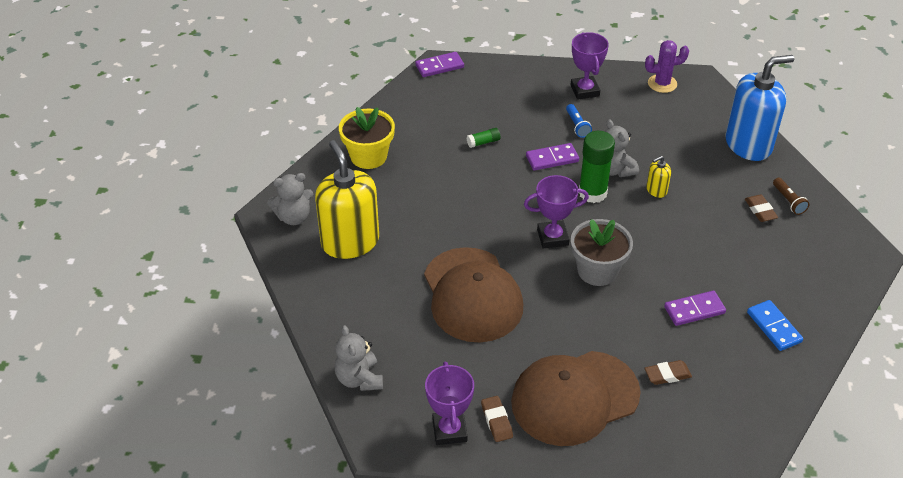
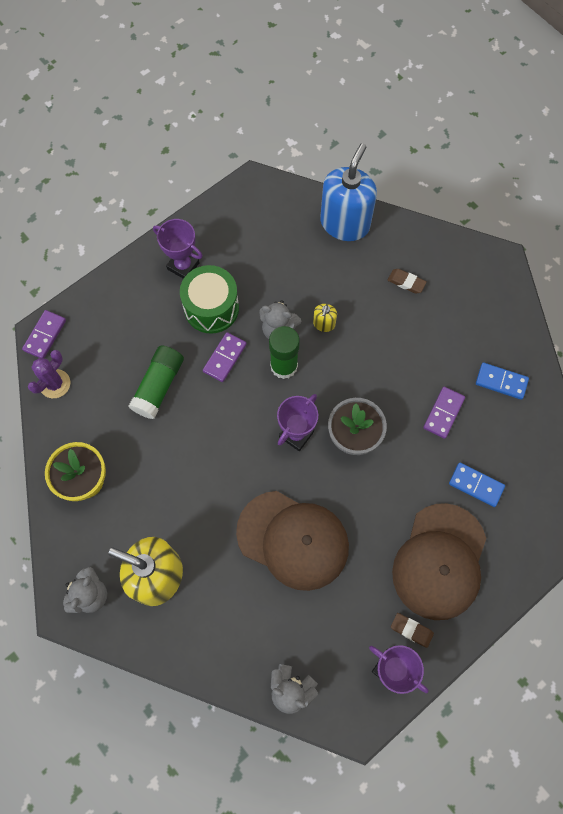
camera: 45 degrees left, 25 degrees up
(483, 142) = (159, 386): green glue stick -> green glue stick, size x2.14
(577, 126) = (211, 308): blue flashlight -> green drum
(662, 84) = (232, 210): purple cactus -> purple cactus (55, 384)
(667, 375) = (476, 485): brown eraser -> blue domino
(788, 201) = (416, 257): brown flashlight -> none

